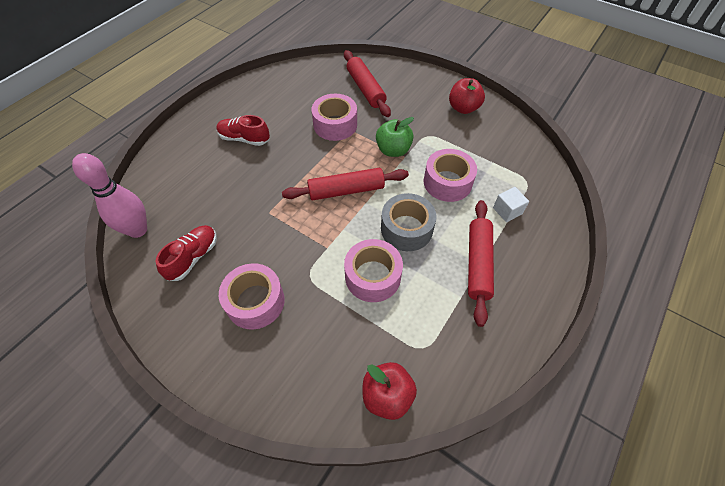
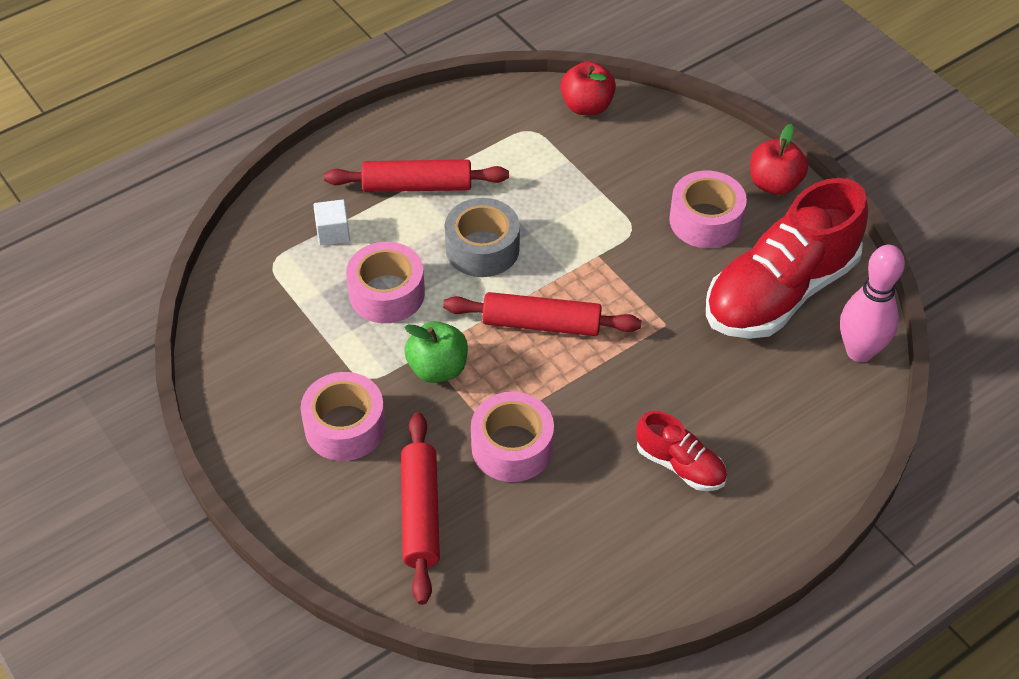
camera: 160 degrees left, 5 degrees down
(193, 257) = (780, 292): red shoe -> red shoe, size x2.10
(373, 276) = (553, 208): pink tape -> pink tape (345, 426)
(463, 108) = (270, 413): red apple -> red apple (774, 184)
(478, 264) = (417, 186): red rolling pin -> red rolling pin turned 60 degrees clockwise

